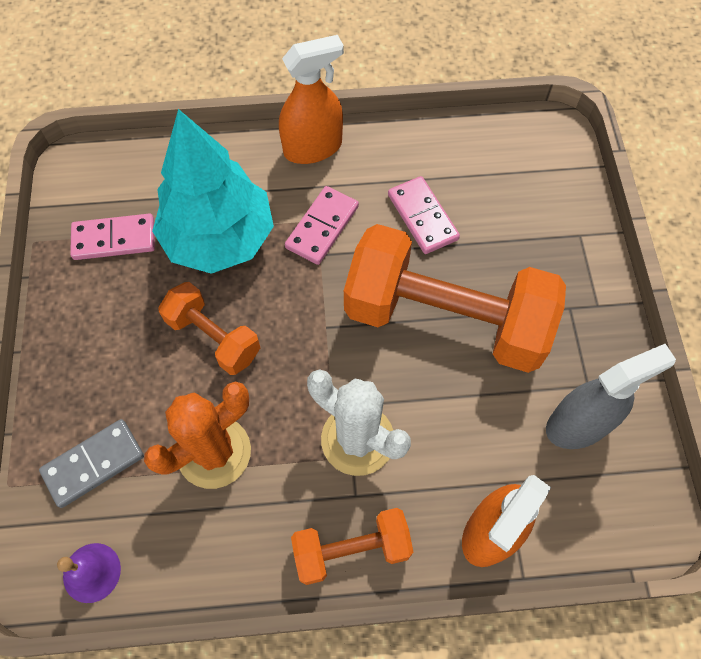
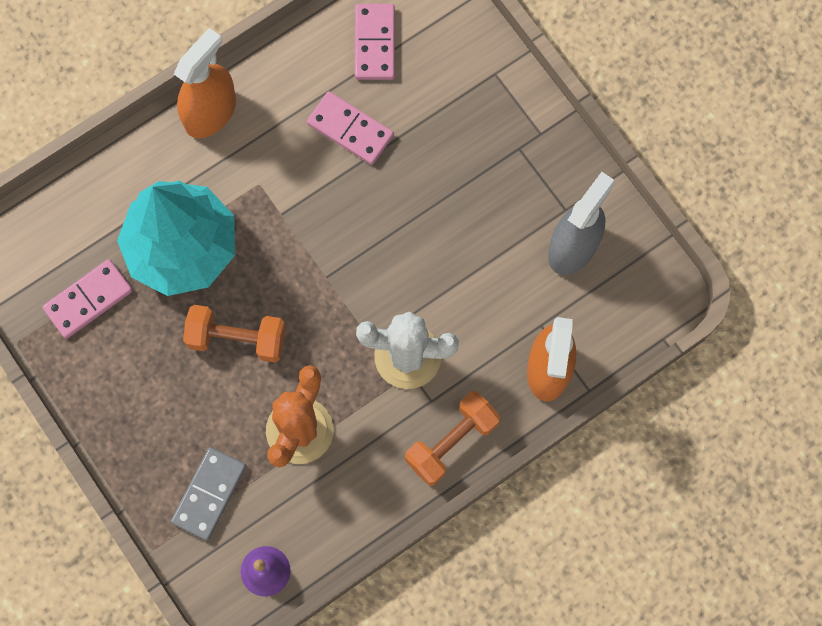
camera: 30 degrees left, 10 degrees up
(322, 227) = (267, 187): pink domino -> pink domino (374, 43)
(446, 319) = (422, 215): orange dumbbell -> none

